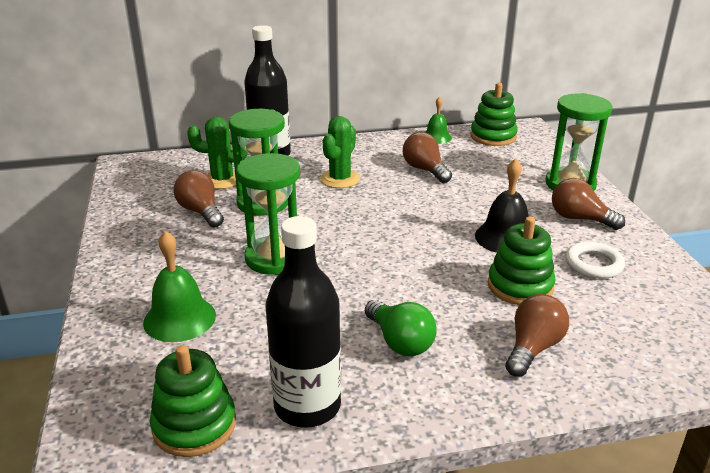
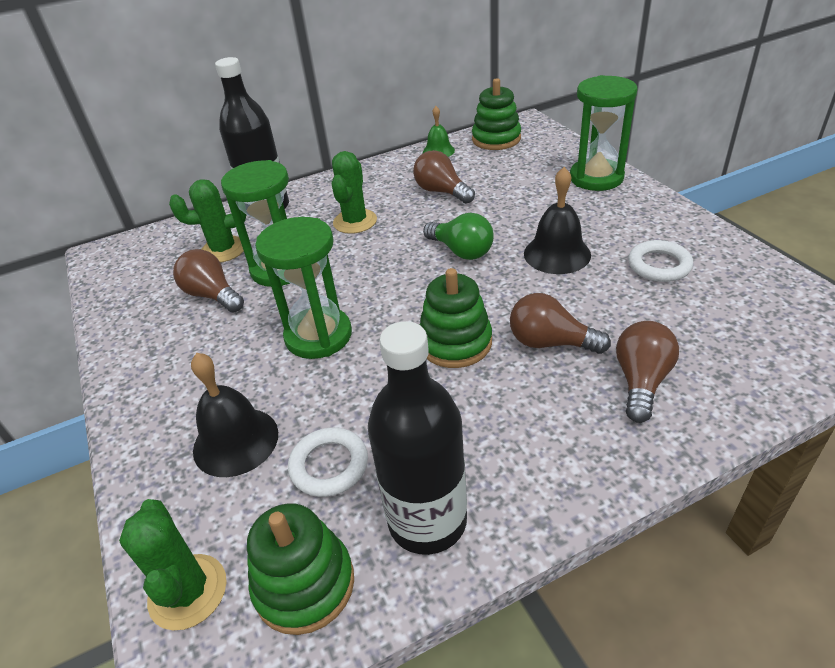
camera: 10 degrees left, 10 degrees up
(106, 409) = (188, 591): none -> green cactus
(179, 318) = (235, 441): green bell -> black bell
(245, 351) = (329, 465): none -> white ring
(400, 341) = (498, 409): green light bulb -> green light bulb (461, 251)
(520, 286) = (596, 309): green stacking toy -> green stacking toy (455, 342)
(580, 219) = (622, 215): brown light bulb -> brown light bulb (550, 343)

